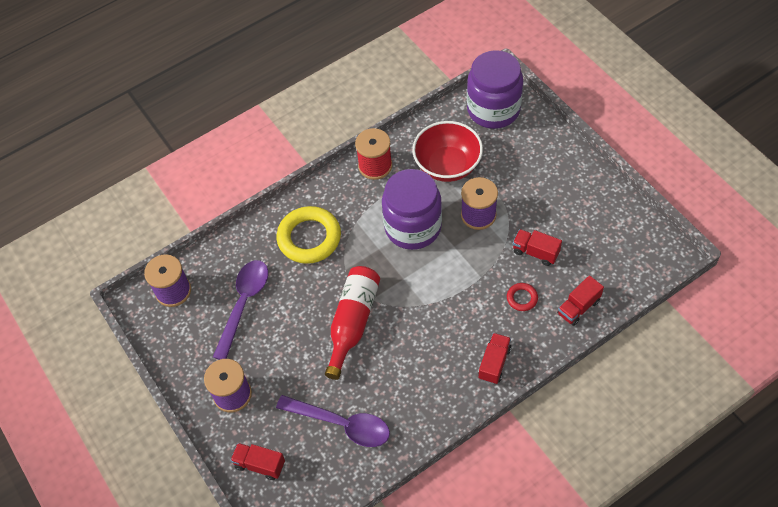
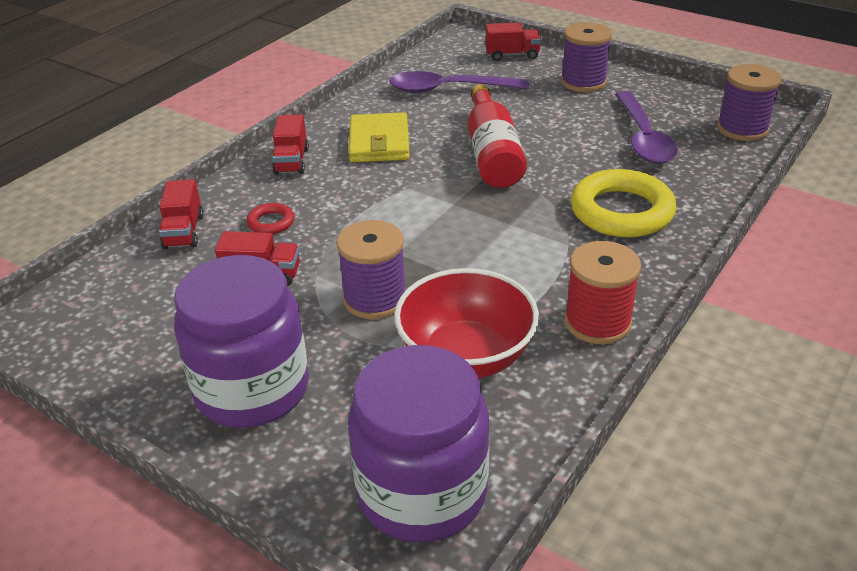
camera: 155 degrees right, 20 degrees down
(413, 227) = (475, 259): purple jar -> purple jar (252, 389)
(424, 365) = (379, 142): none -> yellow wallet
(578, 307) = (184, 232): red truck -> red truck turned 150 degrees clockwise

